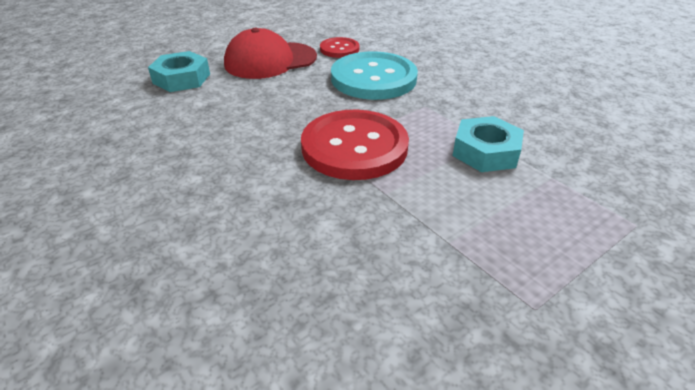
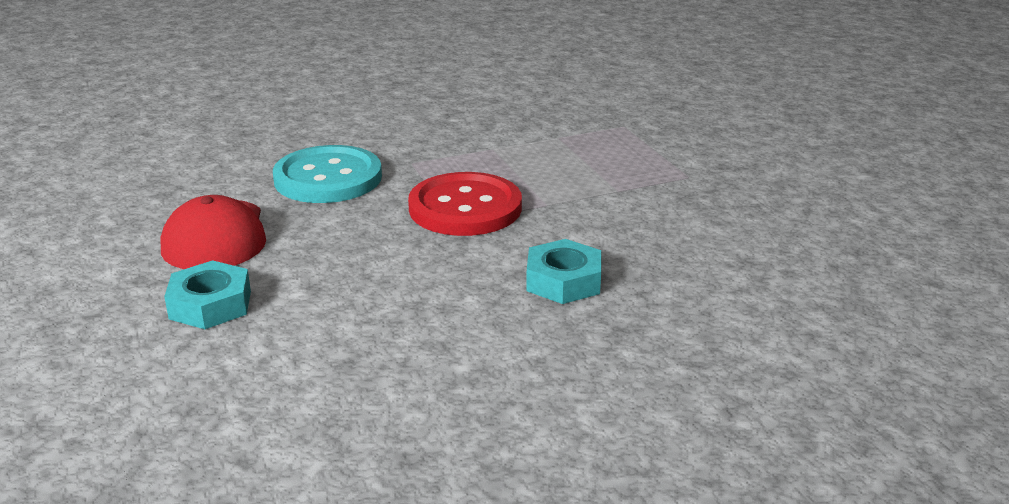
camera: 75 degrees left, 10 degrees down
(339, 49) = (226, 187): red button -> none
(486, 152) = (509, 153): turquoise nut -> turquoise nut (563, 281)

